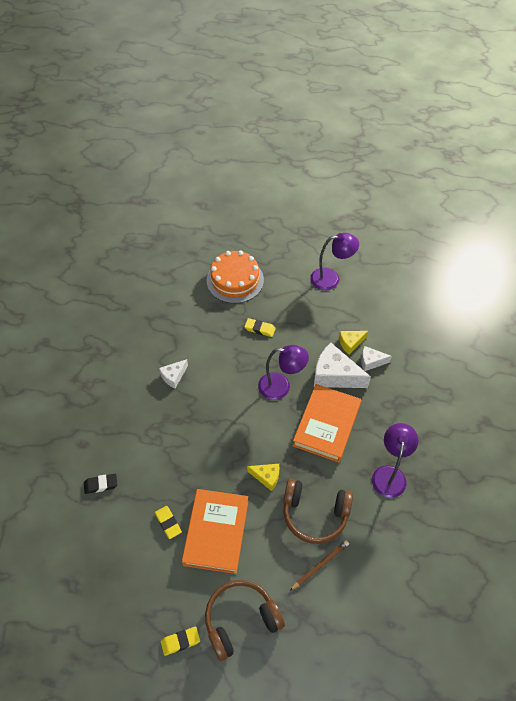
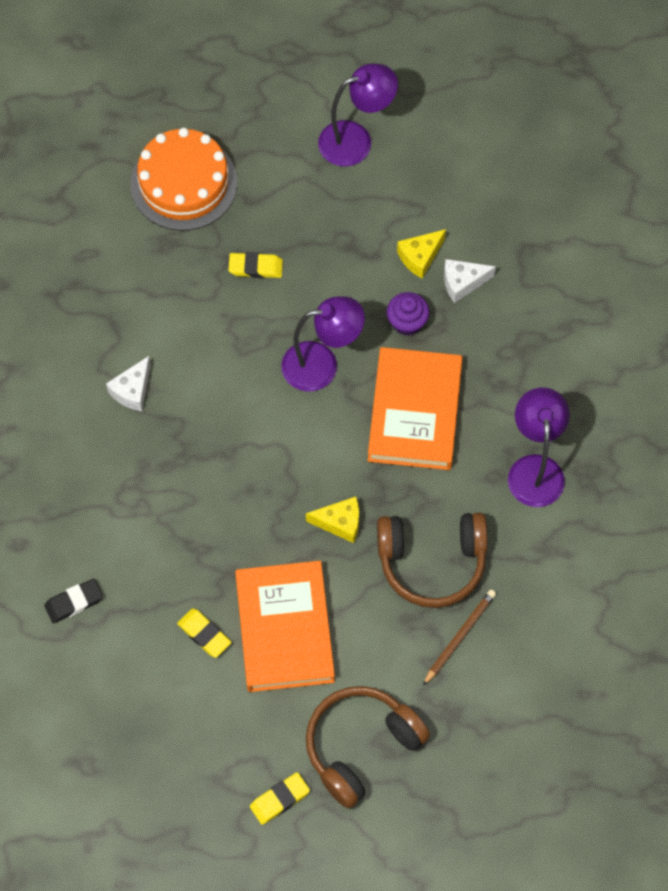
camera: 15 degrees left, 10 degrees up
(335, 375) = (407, 322): white cheese -> purple cupcake

